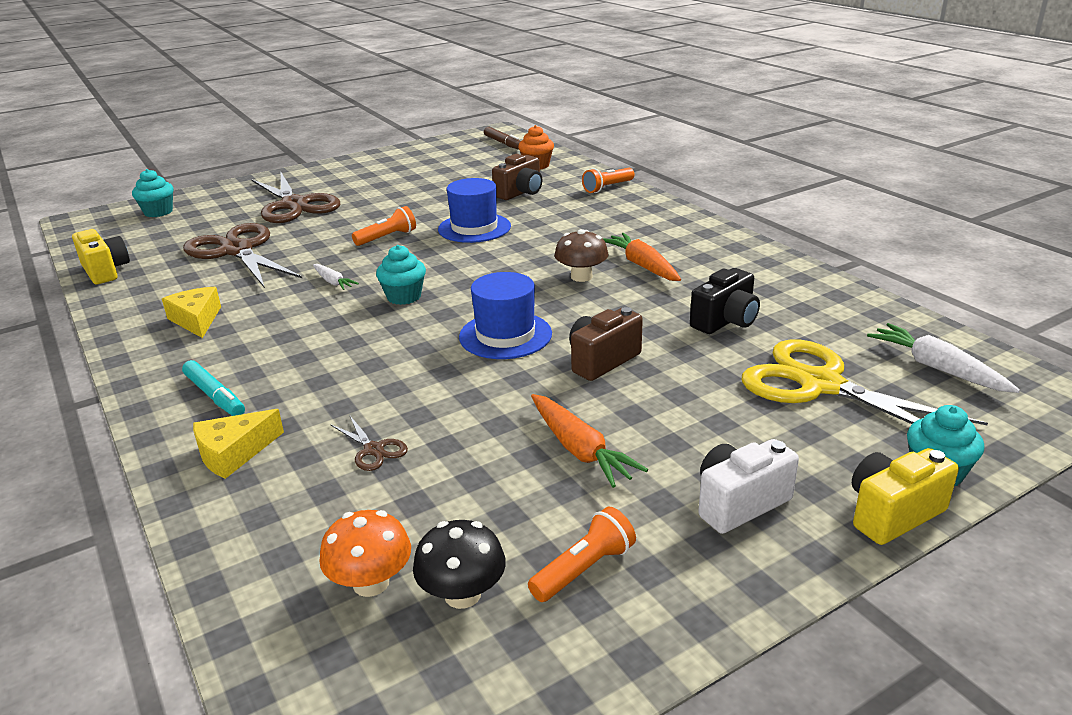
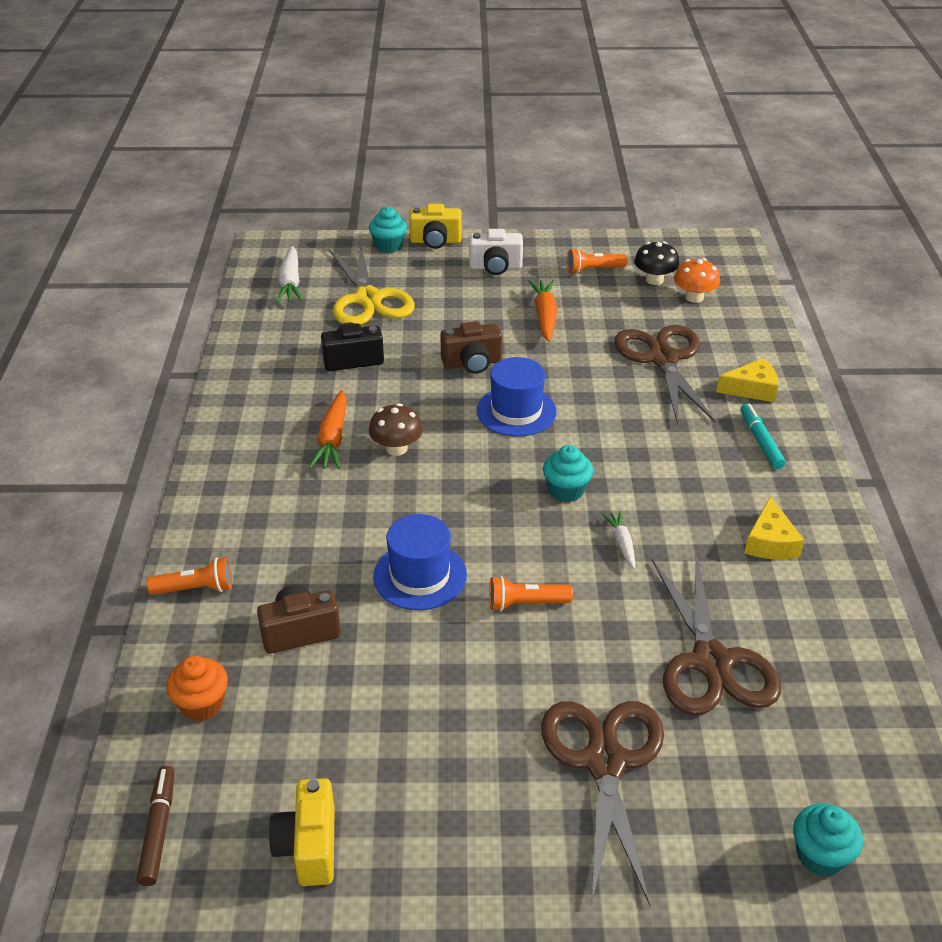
camera: 150 degrees left, 10 degrees up
(105, 271) = (881, 690): yellow camera -> yellow camera (309, 846)
(373, 450) = (663, 359): brown scissors -> brown scissors, size x2.41

